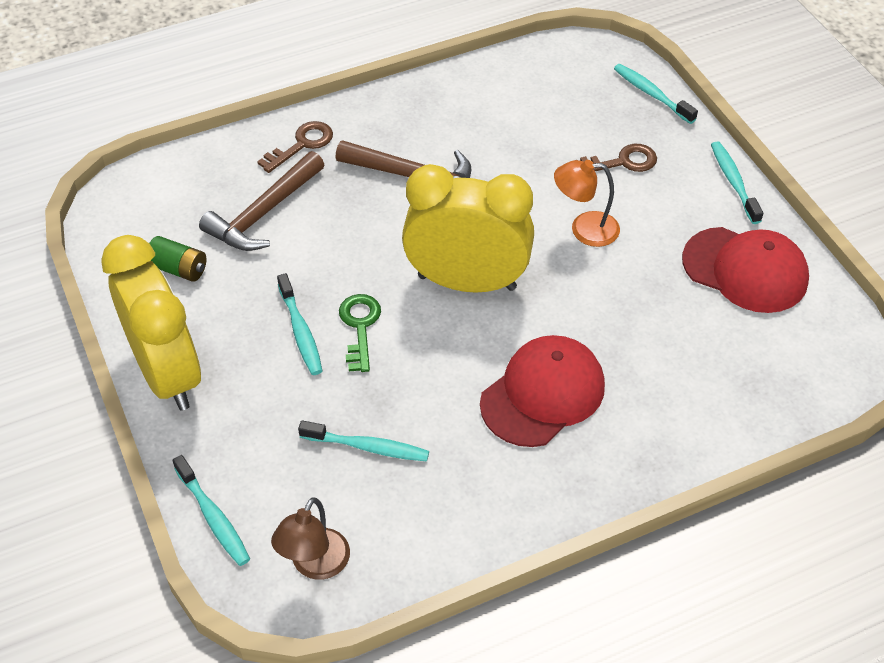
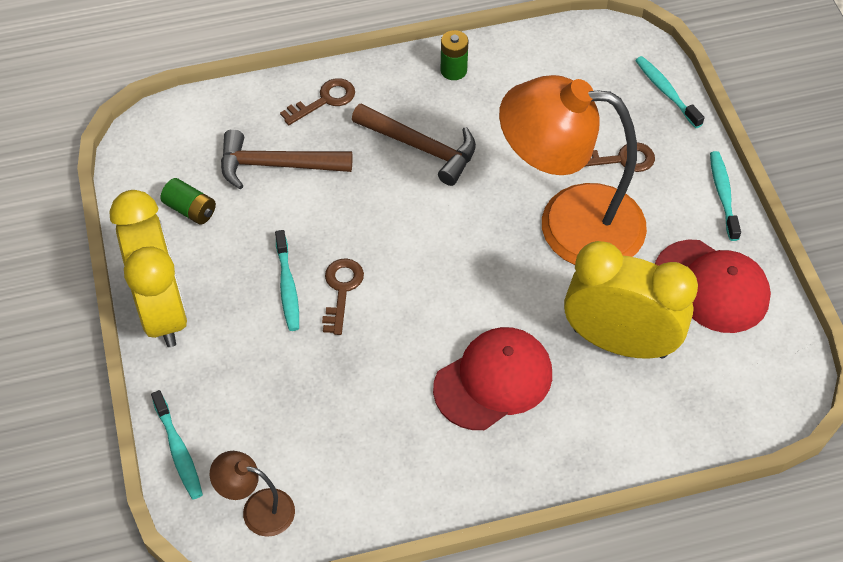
camera: 10 degrees right, 5 degrees up
(264, 213) = (276, 165): brown hammer -> brown hammer turned 45 degrees clockwise
(315, 565) = (257, 509): brown lamp -> brown lamp turned 75 degrees clockwise
(360, 327) = (341, 290): green key -> brown key
(368, 447) = (325, 407): turquoise toothbrush -> none
(430, 100) = (453, 70): none -> green battery
(467, 282) = (448, 260): yellow clock -> yellow clock (619, 342)
(584, 229) = (569, 223): orange lamp -> orange lamp, size x2.31

